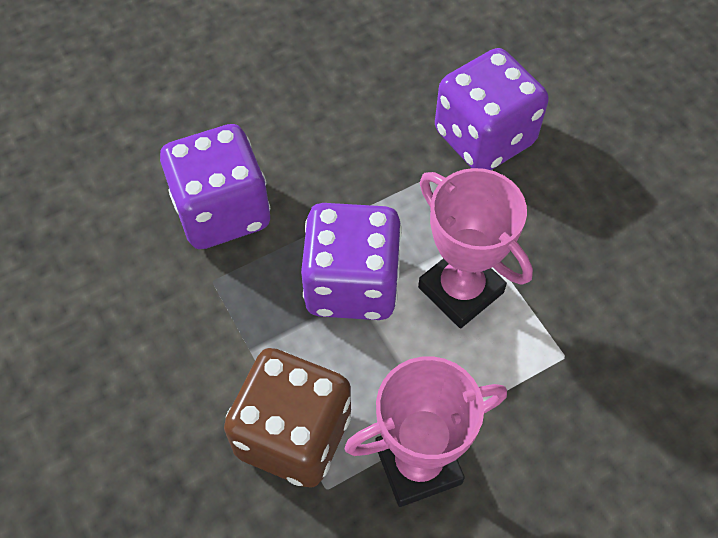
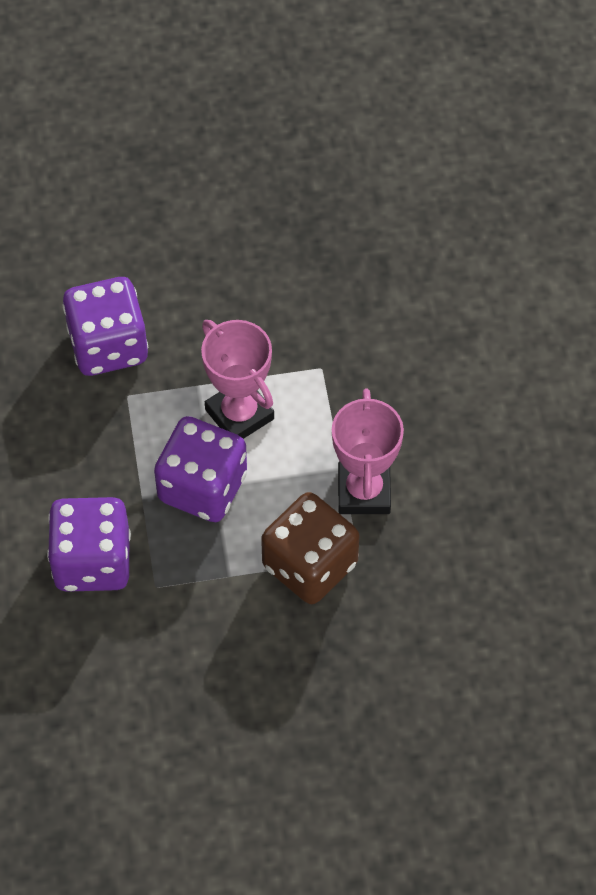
camera: 70 degrees left, 0 degrees up
(461, 290) = (239, 414): pink trophy -> pink trophy turned 75 degrees clockwise

